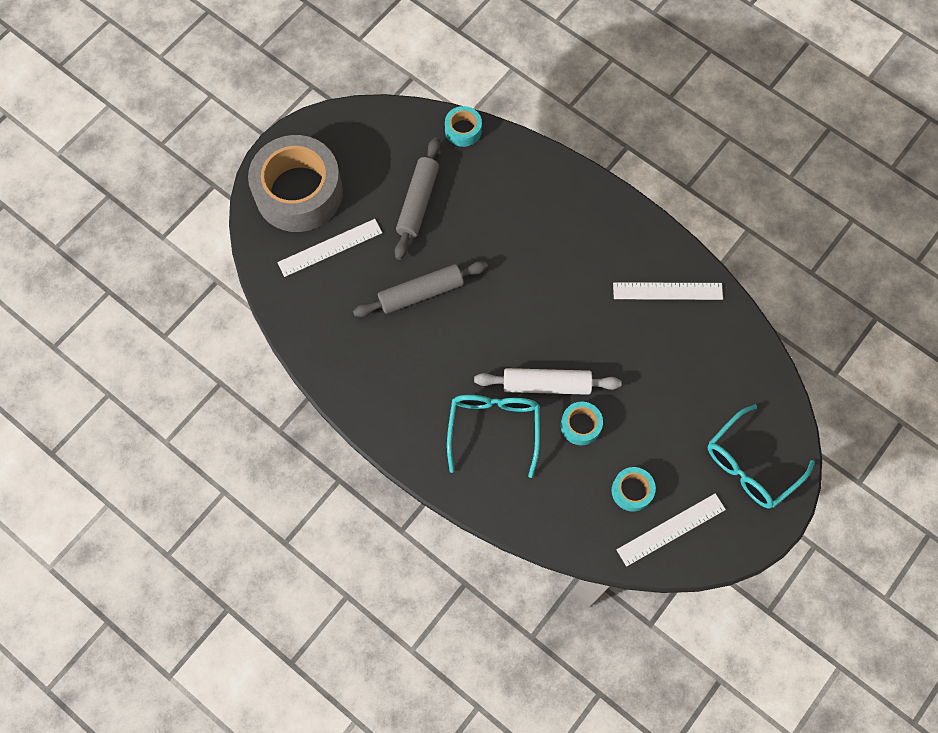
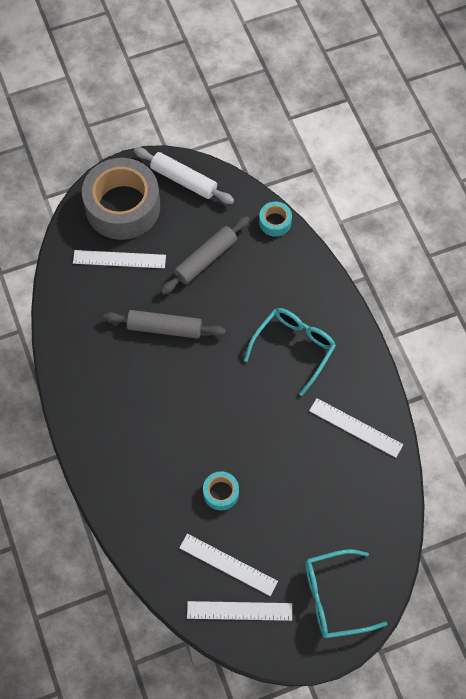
camera: 30 degrees right, 5 degrees down
(494, 428) = (154, 458): turquoise glasses -> turquoise glasses (294, 348)
(546, 385) = (214, 448): white rolling pin -> white rolling pin (183, 180)
(632, 491) = (228, 564): turquoise tape -> white ruler

